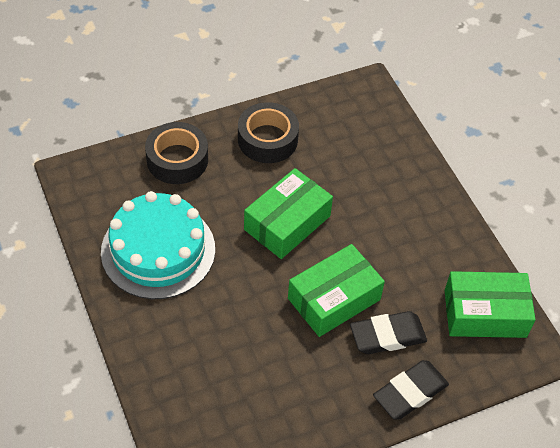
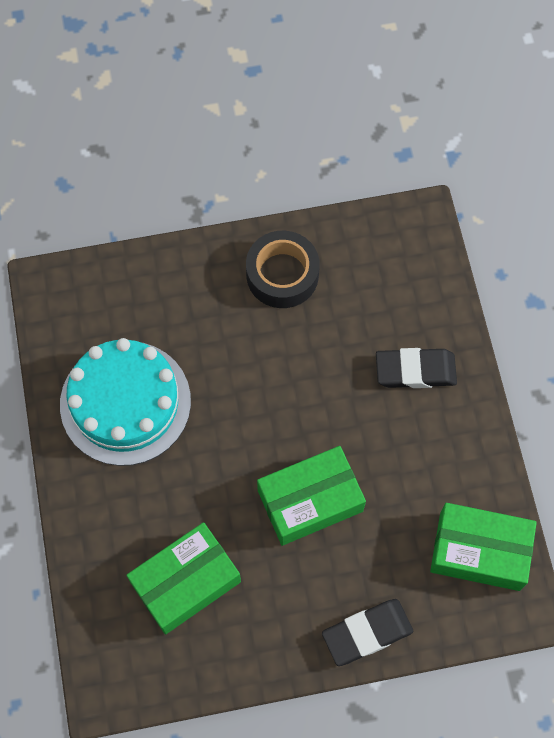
camera: 15 degrees right, 15 degrees up
(177, 159) = (171, 285): black tape -> none
(287, 222) = (279, 392): green box -> green box (185, 582)
(387, 336) = (359, 558): black eraser -> black eraser (415, 371)

